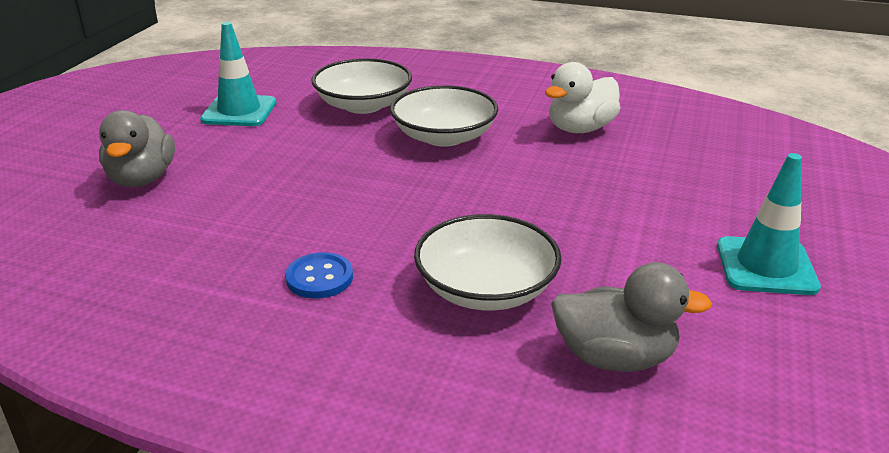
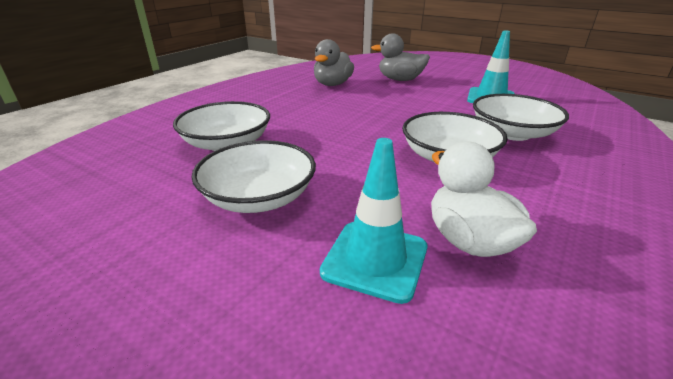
camera: 105 degrees right, 0 degrees up
(319, 278) = (279, 108): blue button -> none
(595, 227) = (259, 197): none -> white bowl
(614, 357) = (122, 169): grey duck -> grey duck (332, 84)
(766, 266) = (107, 282): turquoise traffic cone -> turquoise traffic cone (375, 260)

